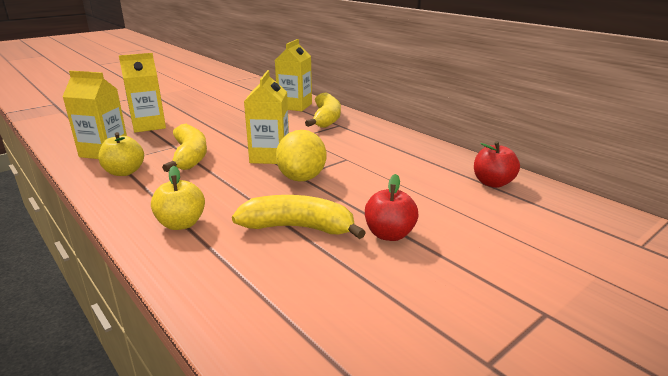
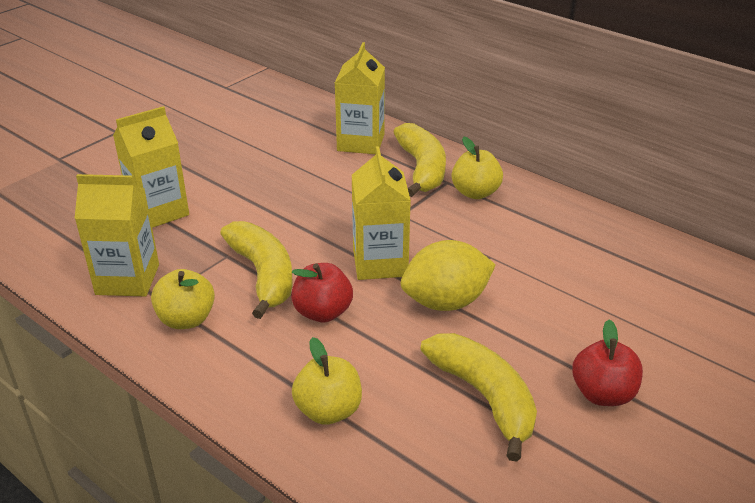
camera: 10 degrees left, 10 degrees up
(298, 227) = (484, 397): yellow banana -> yellow banana turned 60 degrees clockwise
(302, 178) = (446, 302): yellow lemon -> yellow lemon turned 75 degrees clockwise
(355, 130) = (475, 192): none -> yellow apple
(492, 183) = (698, 283): red apple -> red apple (323, 312)

